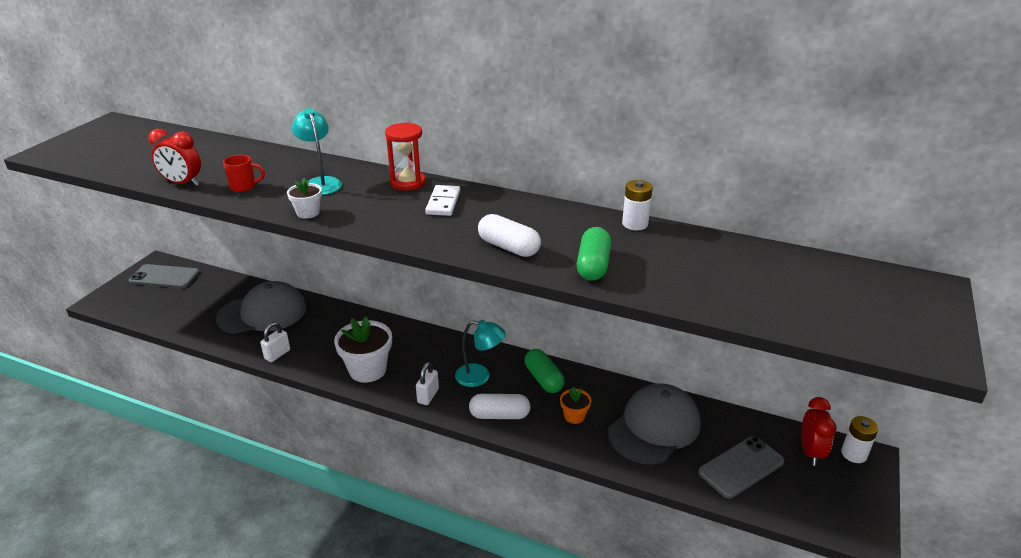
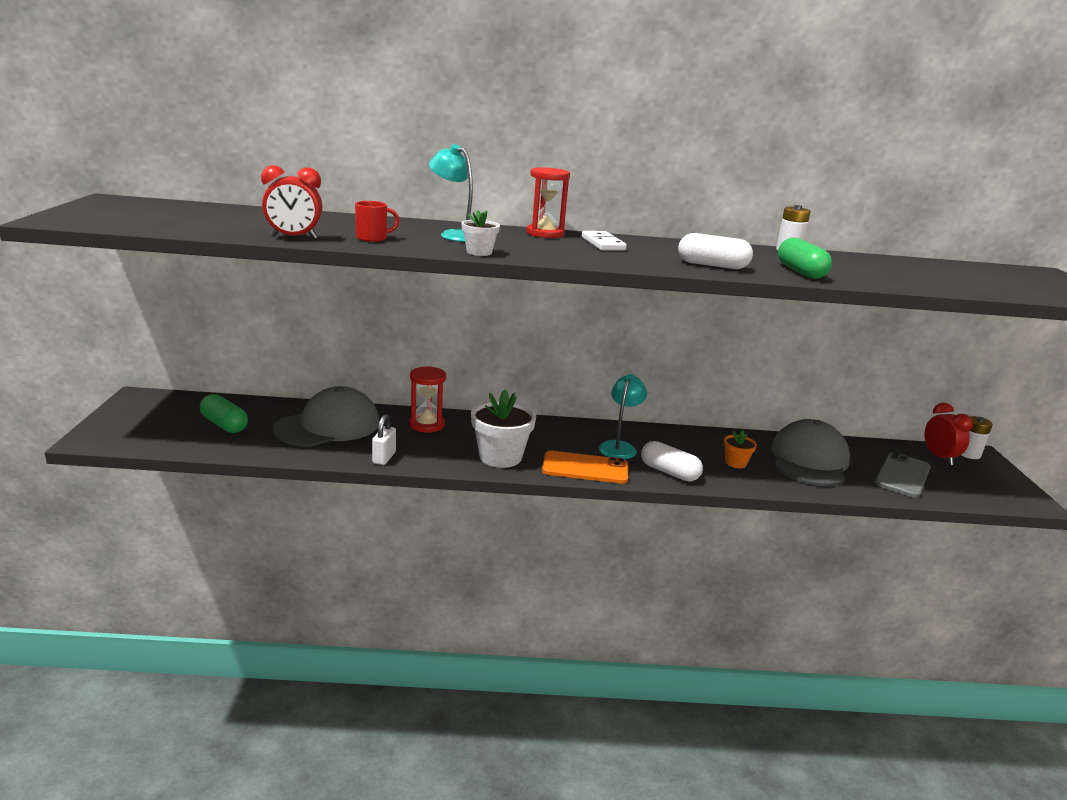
camera: 25 degrees left, 10 degrees down
(164, 277) = (164, 408): grey phone -> none
(337, 324) = (427, 425): none -> red hourglass
(428, 396) = (585, 468): white padlock -> orange phone
(480, 376) = (619, 447): turquoise lamp -> turquoise lamp turned 60 degrees counterclockwise
(499, 415) = (669, 472): white capsule -> white capsule turned 60 degrees clockwise
(543, 379) = (679, 440): green capsule -> green capsule (224, 425)

